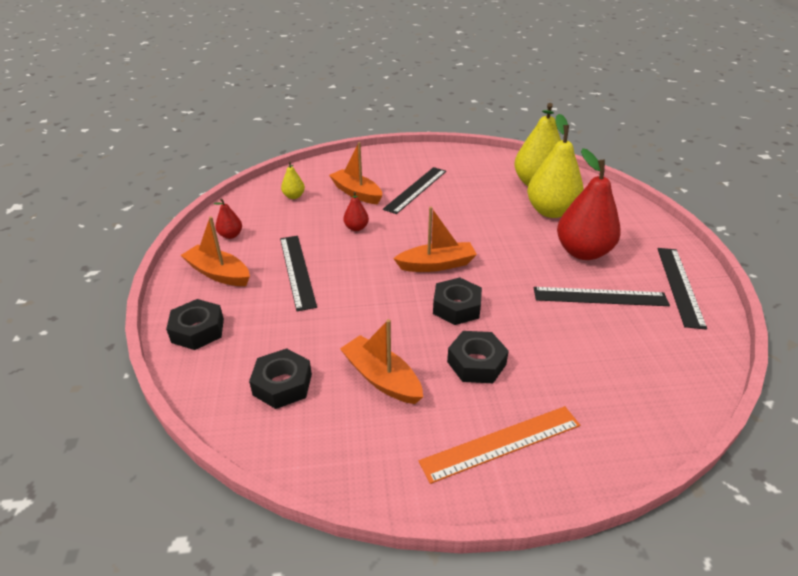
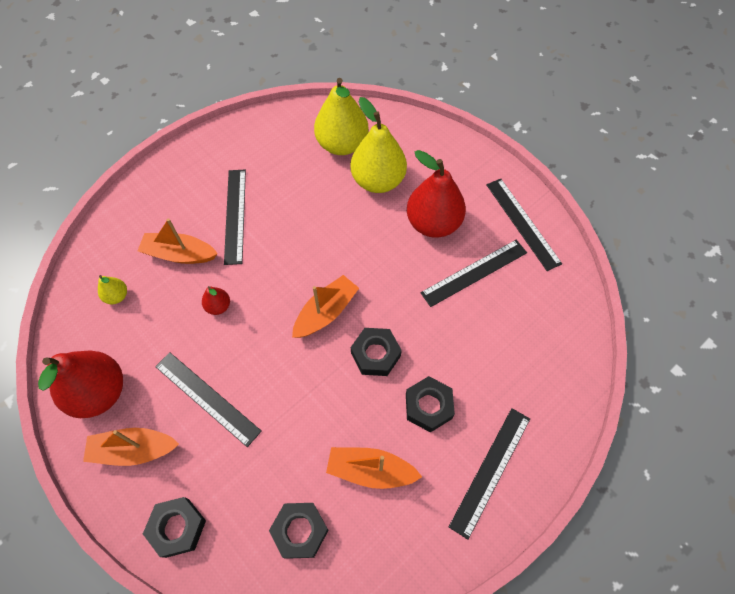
camera: 35 degrees left, 25 degrees up
(231, 235) = (99, 392): red pear -> red pear, size x2.22
(501, 443) = (490, 471): orange ruler -> black ruler

